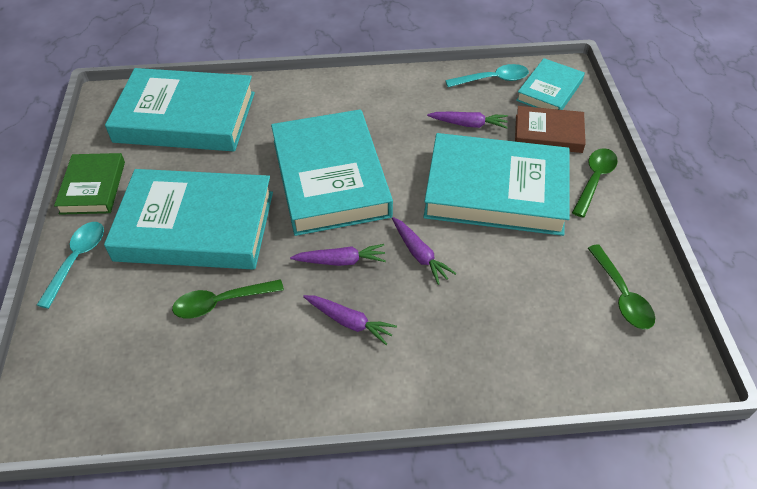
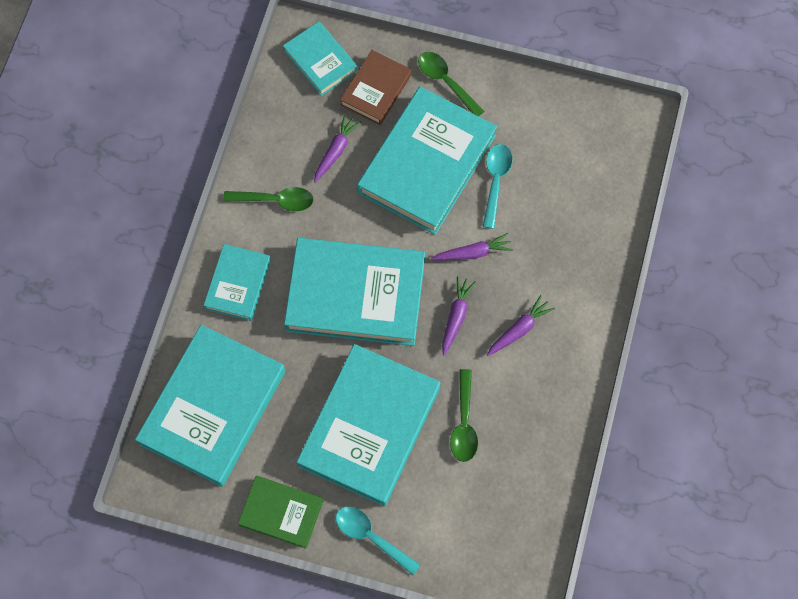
camera: 70 degrees left, 20 degrees up
(306, 100) = (238, 284): none -> turquoise book
(492, 79) = (282, 102): turquoise spoon -> turquoise spoon (495, 181)
(621, 295) = (566, 124): green spoon -> green spoon (275, 200)

